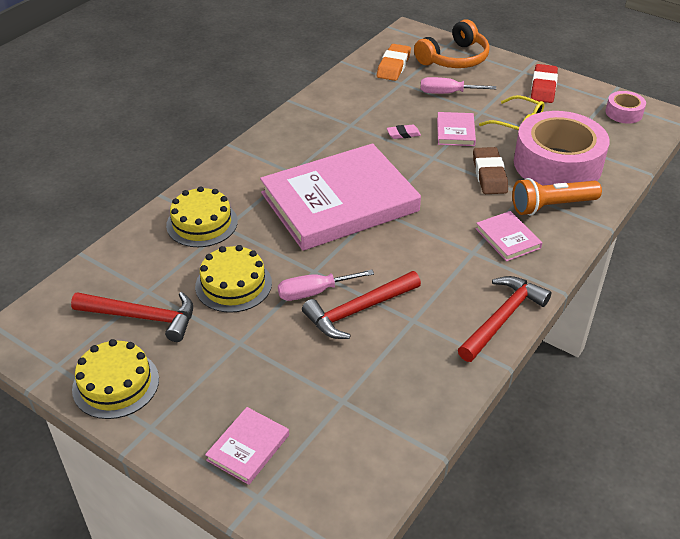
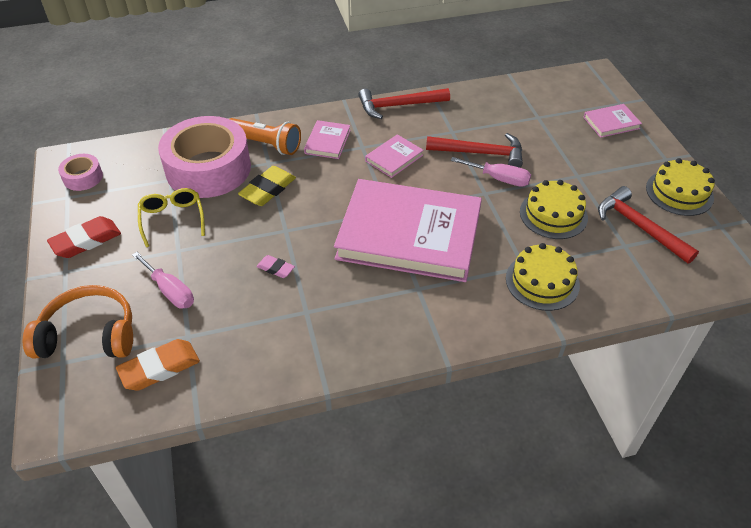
camera: 140 degrees left, 5 degrees up
(455, 131) = (231, 243): pink book -> pink book (394, 158)
(489, 175) = (268, 190): brown eraser -> yellow eraser

